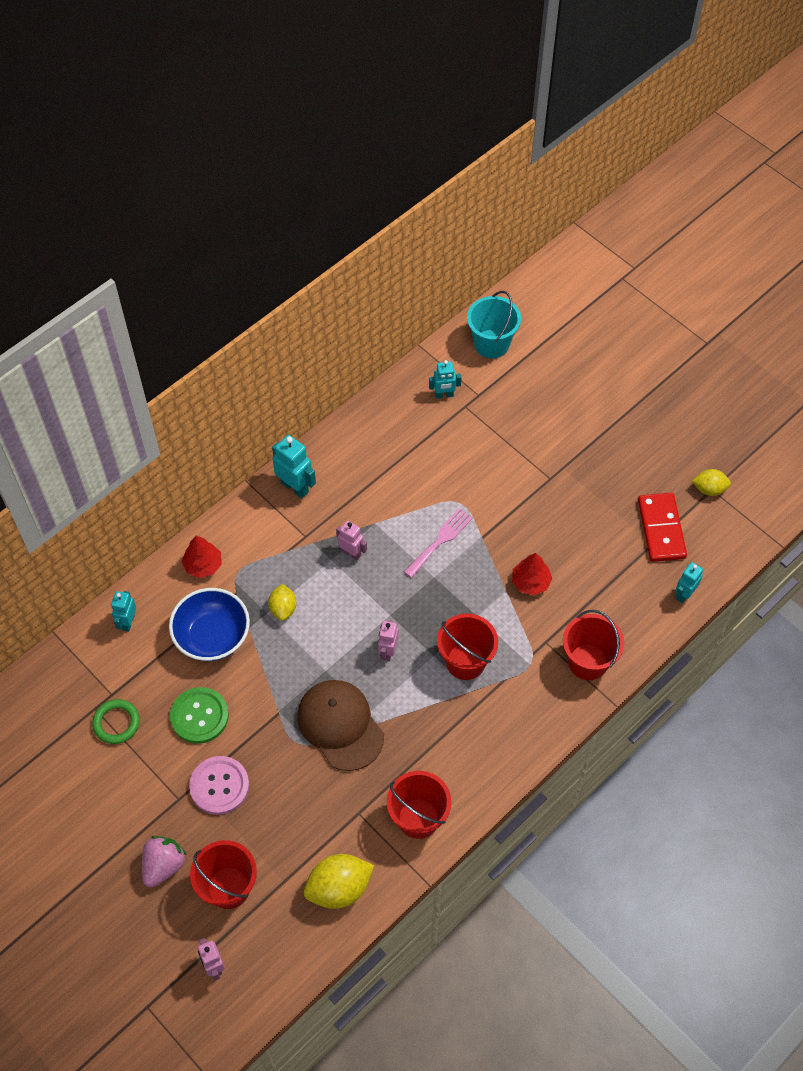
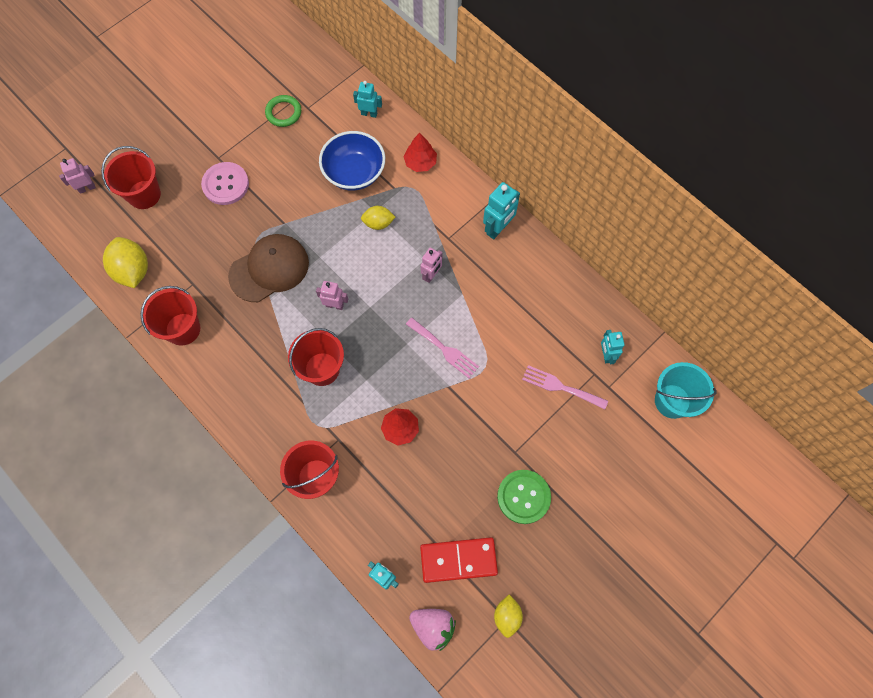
camera: 90 degrees right, 10 degrees up
(164, 865) = (167, 151): pink strawberry -> pink strawberry (433, 627)
(199, 716) = (285, 167): green button -> green button (523, 497)
(479, 436) = (560, 387): none -> pink fork

